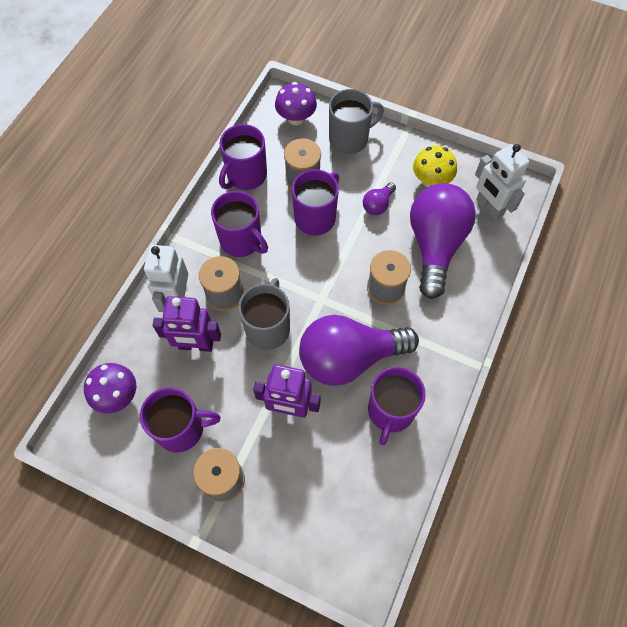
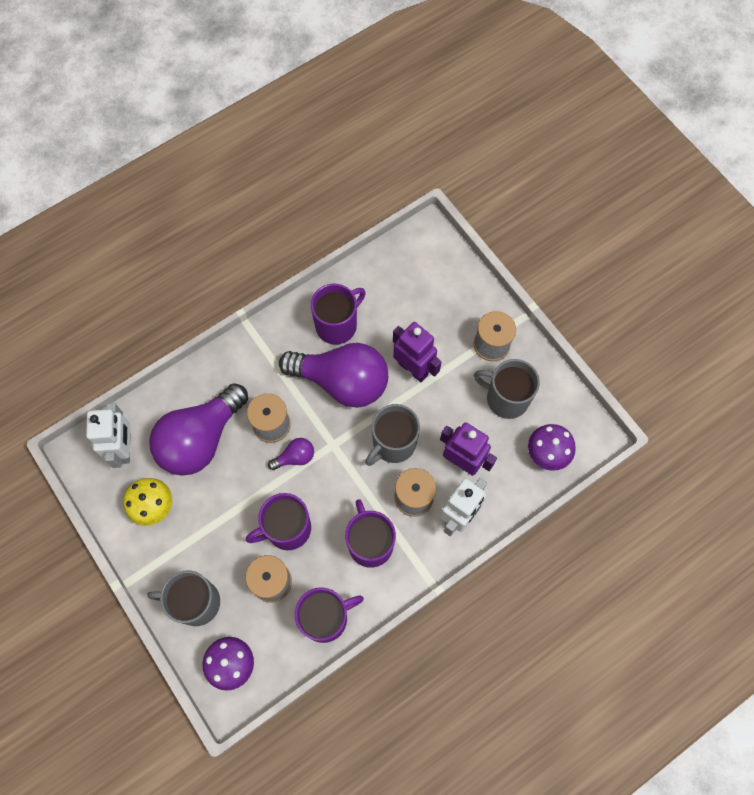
camera: 150 degrees left, 5 degrees up
(181, 429) = (506, 398): purple mug -> grey mug
(378, 205) = (221, 509): purple light bulb -> purple light bulb (295, 457)

